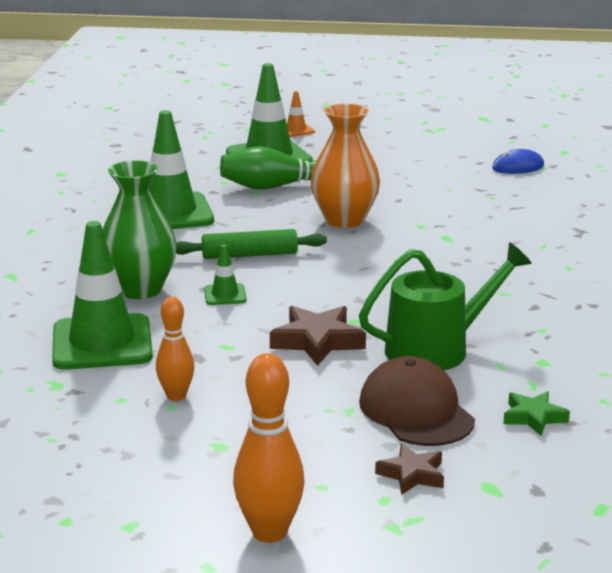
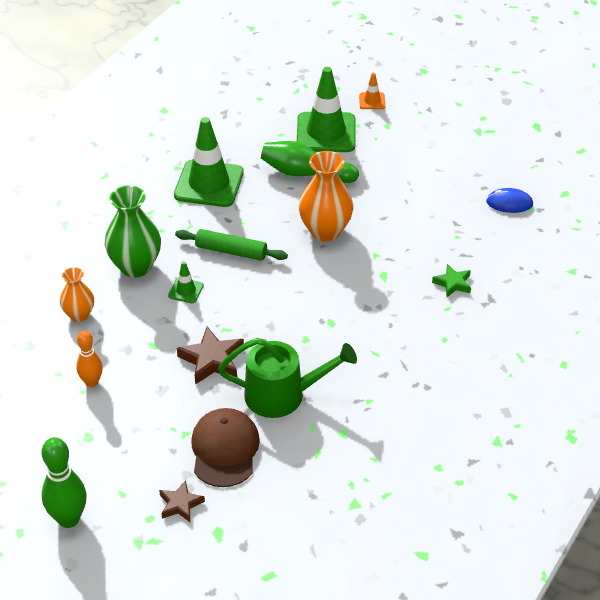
camera: 25 degrees right, 20 degrees up
(102, 343) = (79, 315): green traffic cone -> orange vase
(269, 532) = (68, 519): orange bowling pin -> green bowling pin
(533, 417) = (293, 483): green star -> green star (453, 283)

